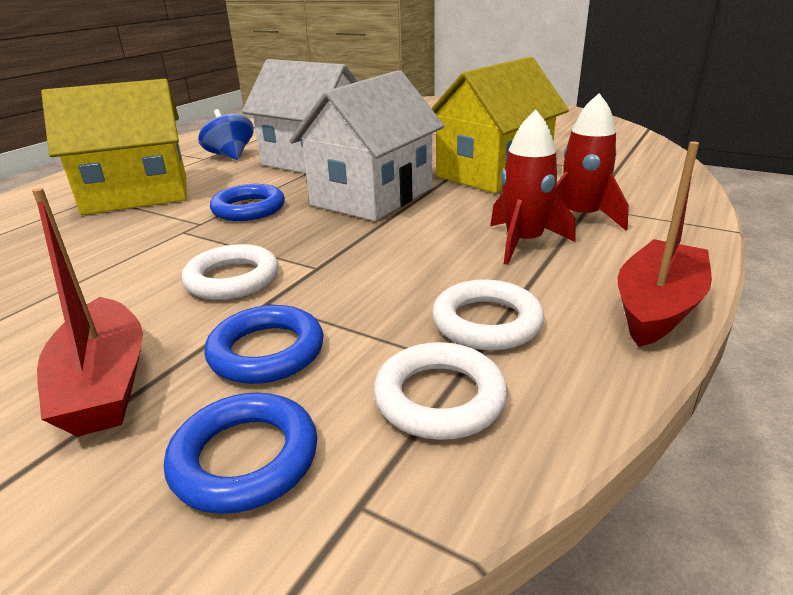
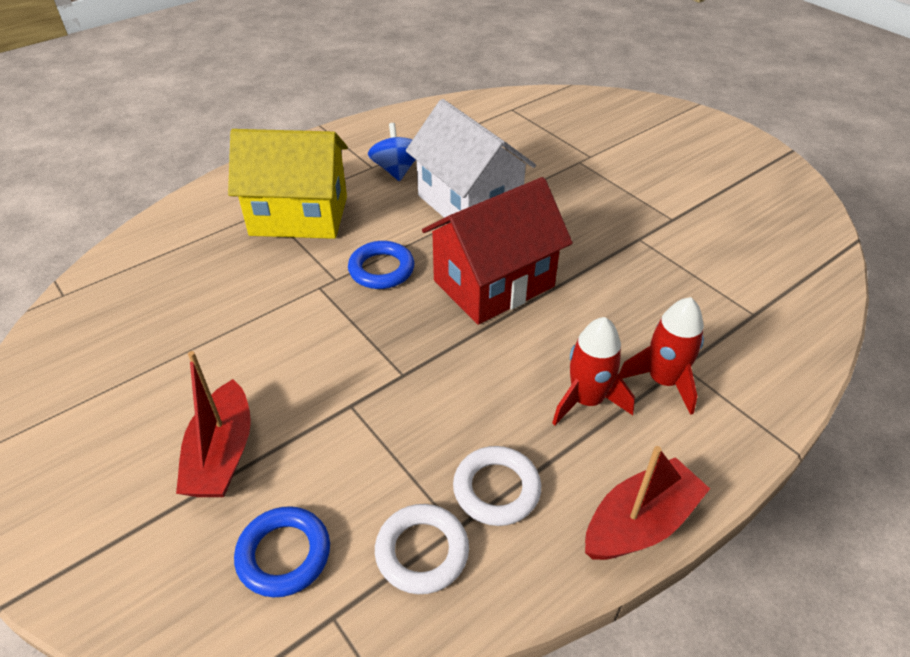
camera: 20 degrees right, 15 degrees up
(232, 279) = (335, 368): white ring -> none
(266, 351) = (330, 461): blue ring -> none
(372, 196) = (493, 283): white house -> red house
(493, 173) = (628, 278): yellow house -> none

